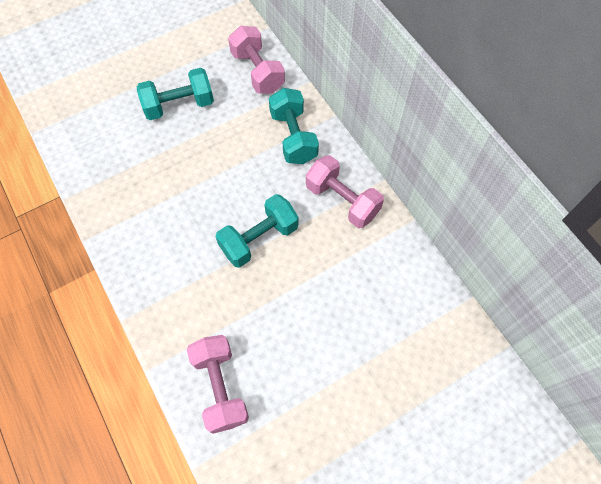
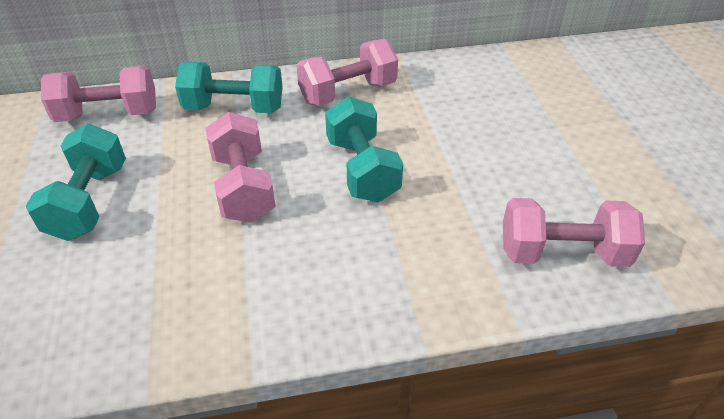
camera: 70 degrees left, 20 degrees down
(217, 176) = (243, 187): none -> pink dumbbell

